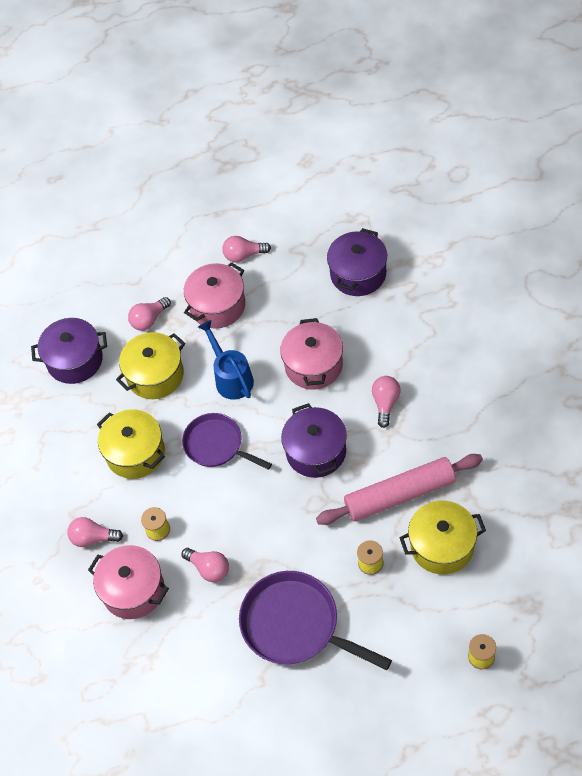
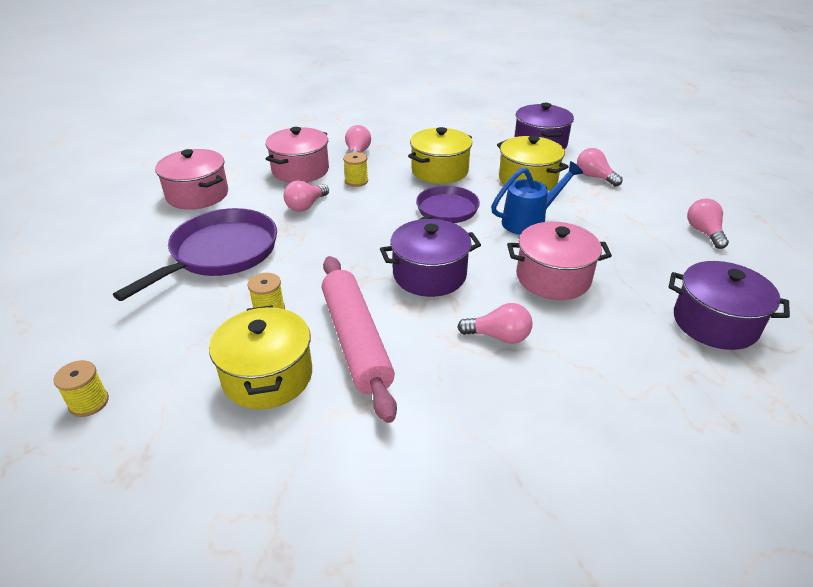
camera: 85 degrees right, 20 degrees down
(217, 306) = (624, 214): pink pot -> pink pot (197, 195)

